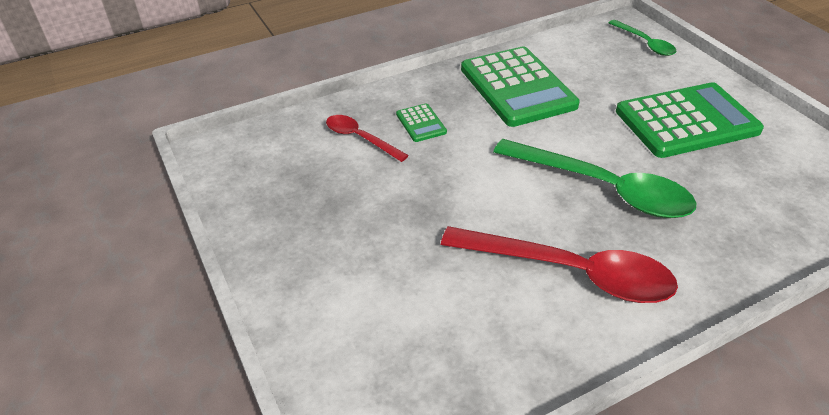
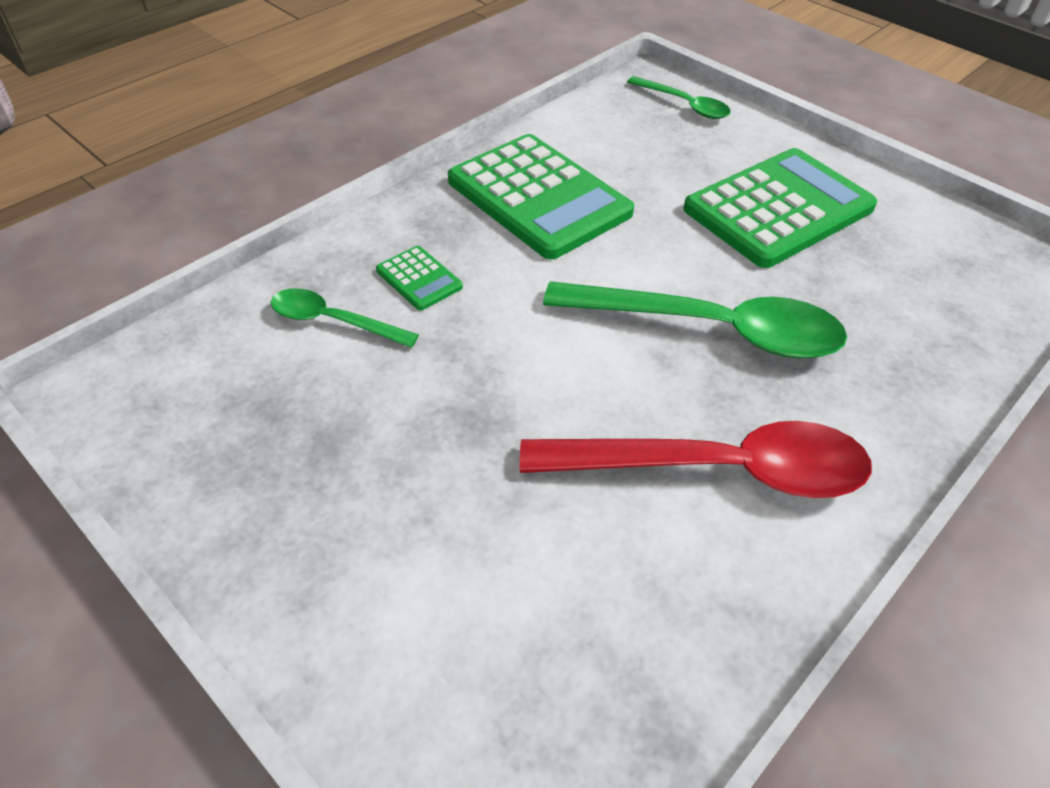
camera: 20 degrees left, 5 degrees up
(360, 138) = (333, 321): red spoon -> green spoon

